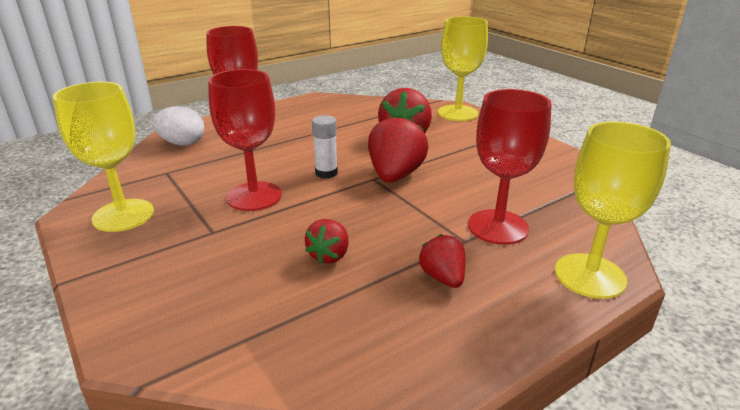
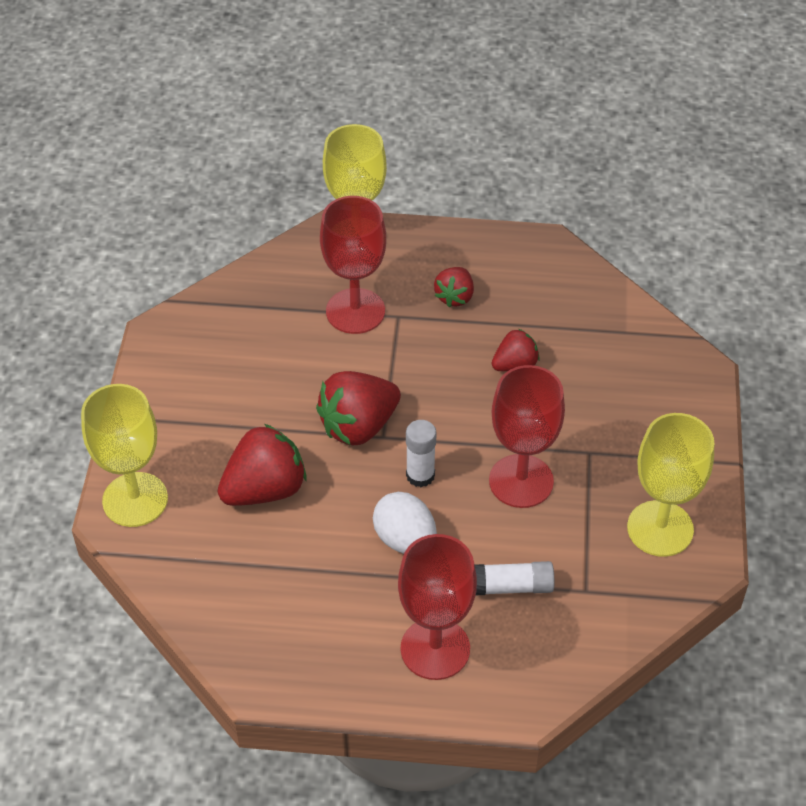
camera: 140 degrees left, 20 degrees up
(182, 143) = (535, 655): white egg -> white egg (405, 540)
(217, 157) = (513, 586): none -> white glue stick

